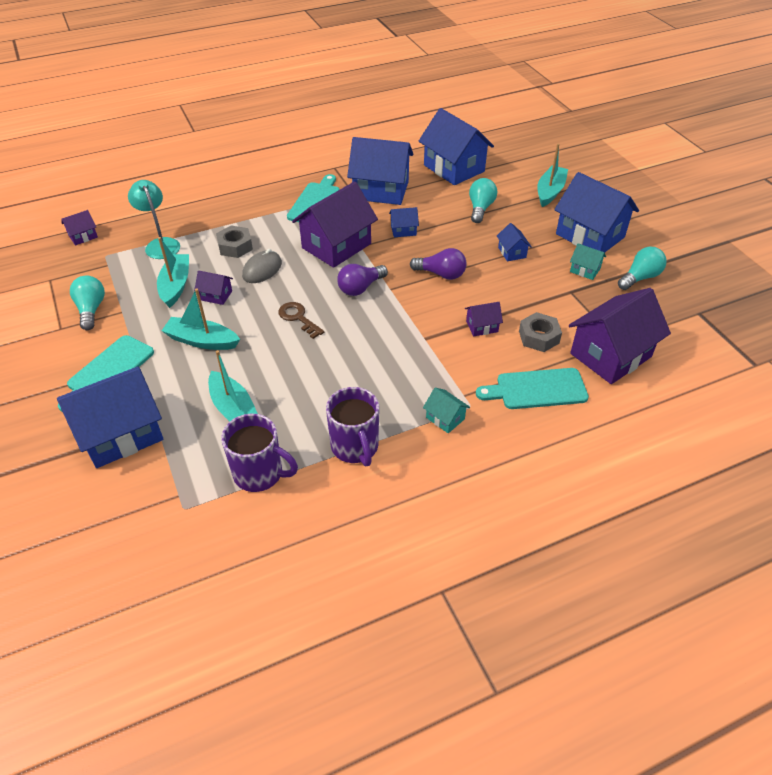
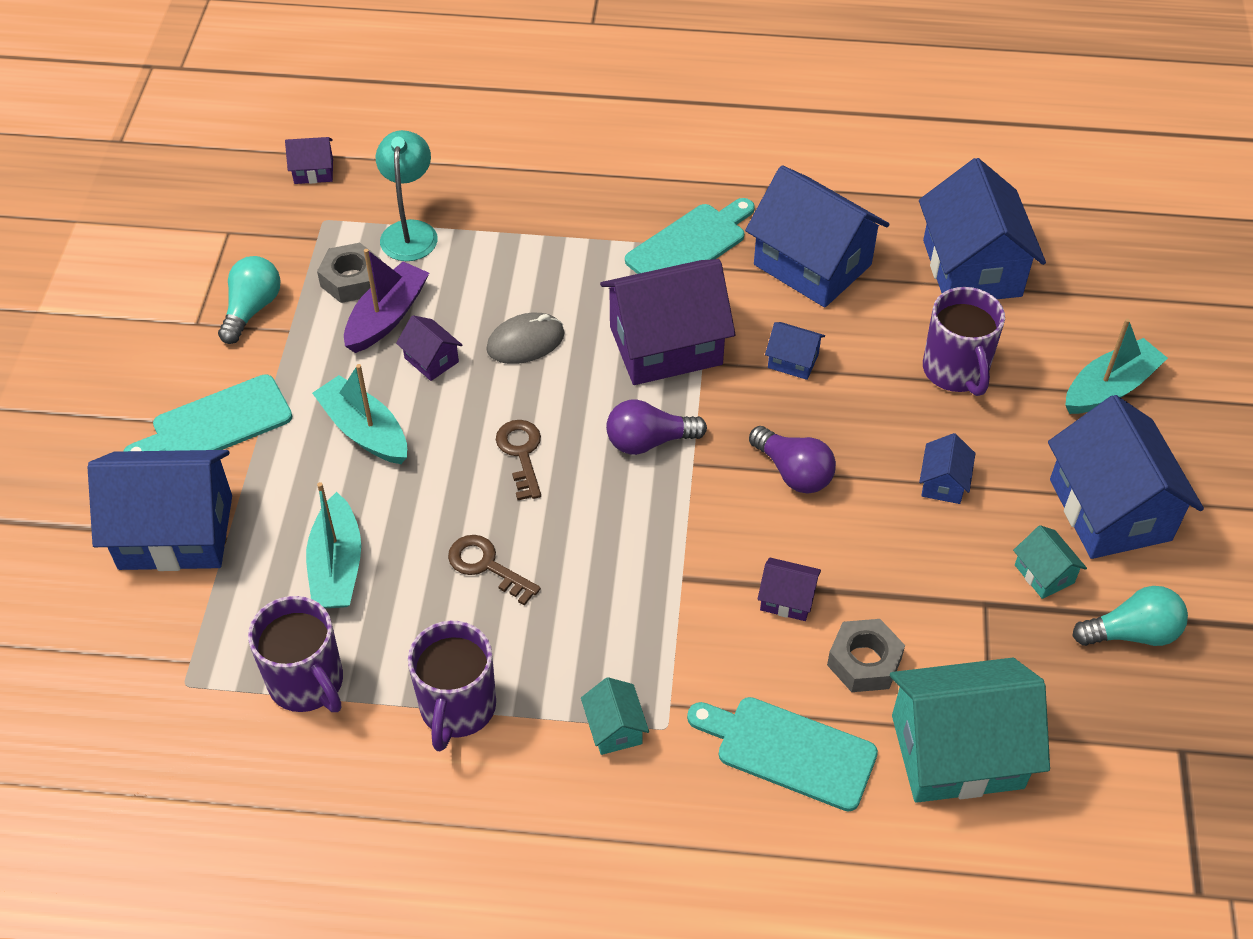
camera: 30 degrees right, 5 degrees up
(176, 285) = (387, 317): turquoise boat -> purple boat
(235, 246) = (513, 281): grey nut -> grey nut (351, 280)
(319, 375) = (486, 566): none -> brown key
(480, 208) = (956, 371): turquoise light bulb -> purple mug
(610, 355) = (957, 751): purple house -> turquoise house

